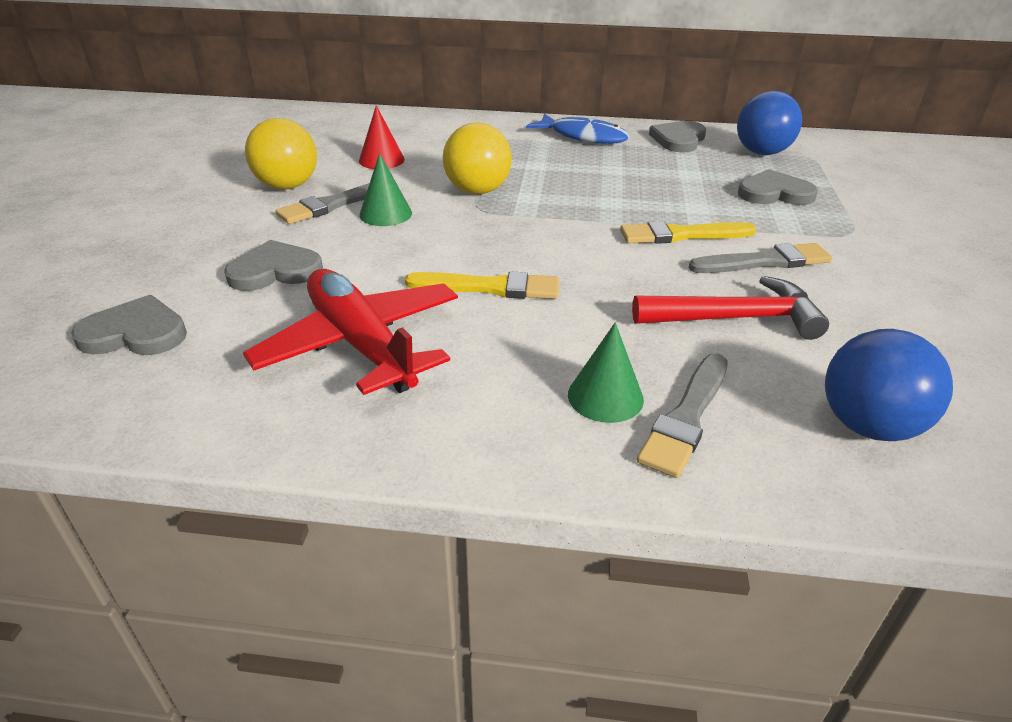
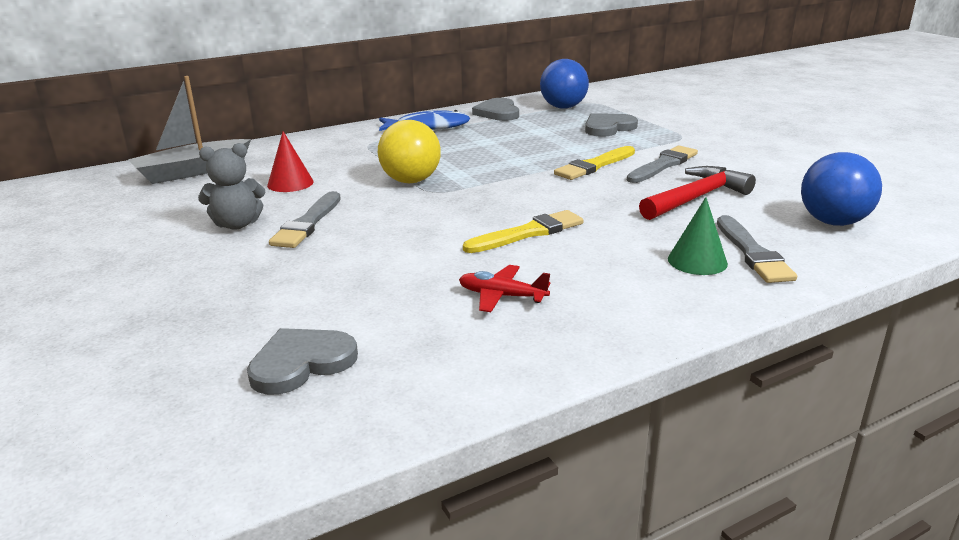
camera: 35 degrees left, 10 degrees down
(275, 271) = (344, 280): grey heart -> none
(287, 186) = (237, 224): yellow ball -> grey teddy bear
(332, 125) = (192, 172): none -> grey boat
(361, 345) = (502, 296): red plane -> red plane, size x0.48
(385, 214) = (365, 216): green cone -> none

